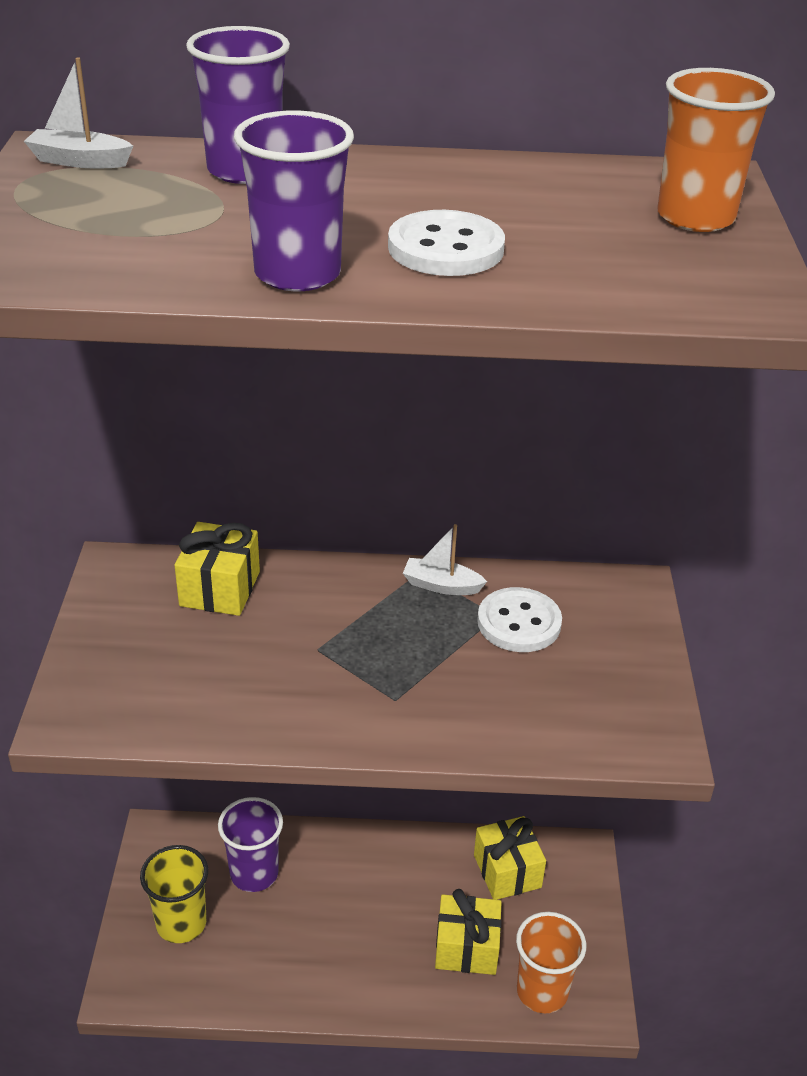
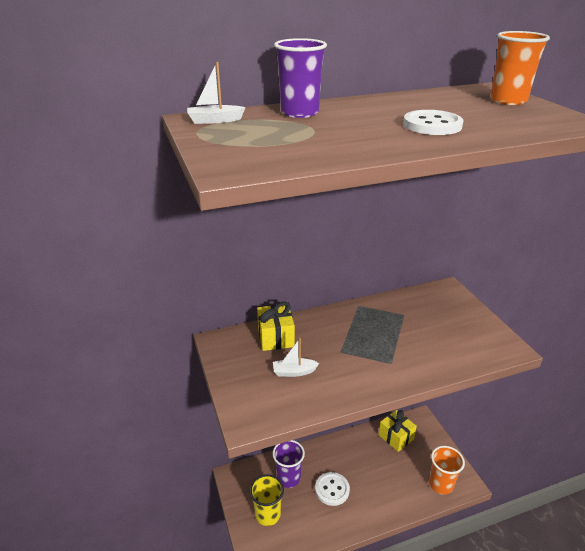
camera: 20 degrees left, 5 degrees down
(297, 274) = (385, 144): purple cup -> none
(441, 585) = (372, 308): white boat -> white boat (294, 372)
(466, 948) = (399, 477): yellow gift -> none
(519, 622) = (415, 315): white button -> white button (332, 489)

